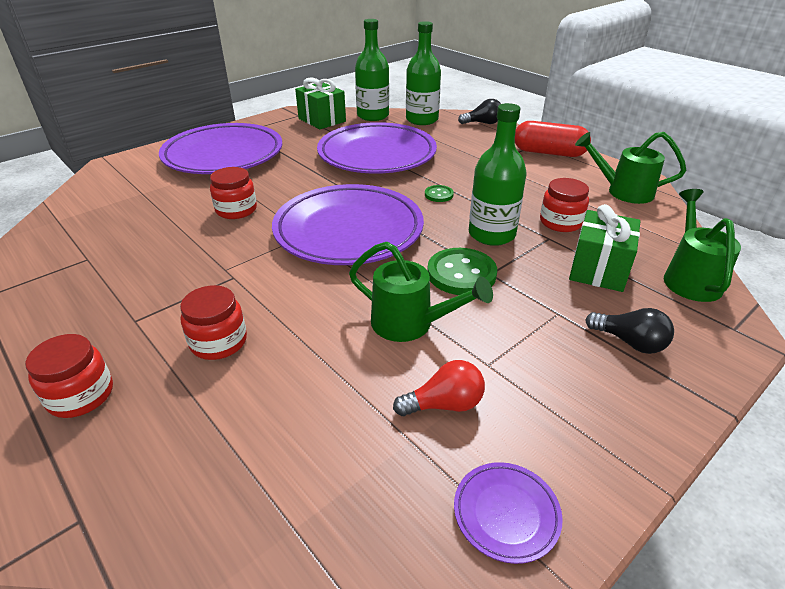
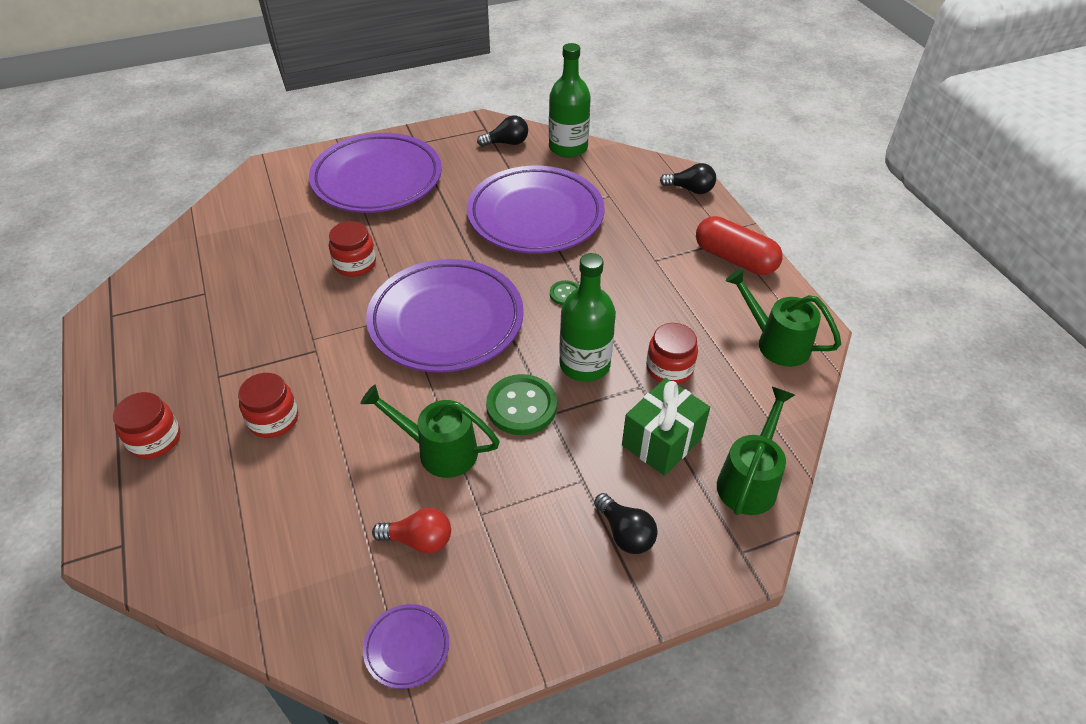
camera: 20 degrees right, 10 degrees up
(322, 120) = (506, 143): green gift -> black light bulb
(410, 324) = (439, 450): green watering can -> green watering can turned 150 degrees clockwise
(422, 120) = (621, 167): green bottle -> none

